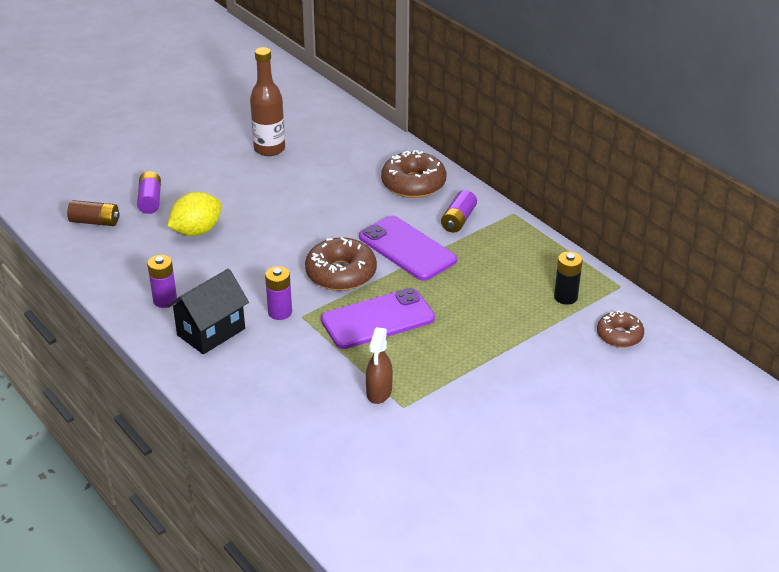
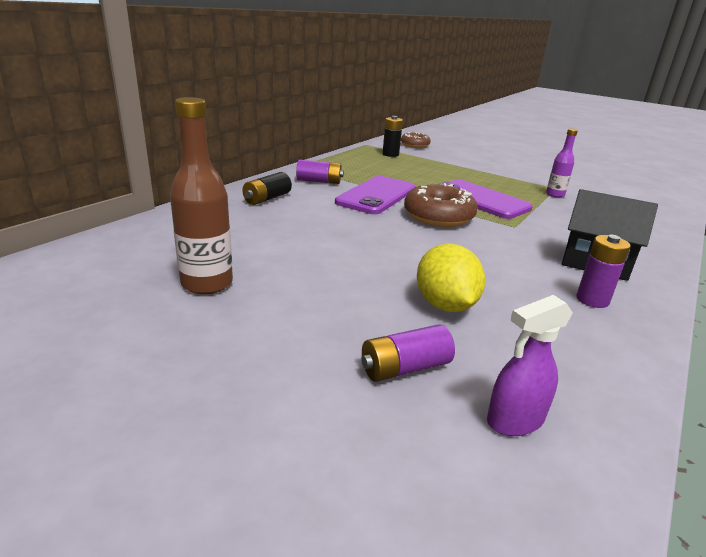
camera: 110 degrees left, 10 degrees down
(95, 222) = (514, 420): brown battery -> purple spray bottle
(197, 231) = (445, 305): yellow lemon -> yellow lemon turned 45 degrees clockwise
(280, 312) = (523, 235): purple battery -> none
(379, 392) = (555, 195): brown spray bottle -> purple bottle
(413, 184) = (267, 198): brown donut -> black battery

